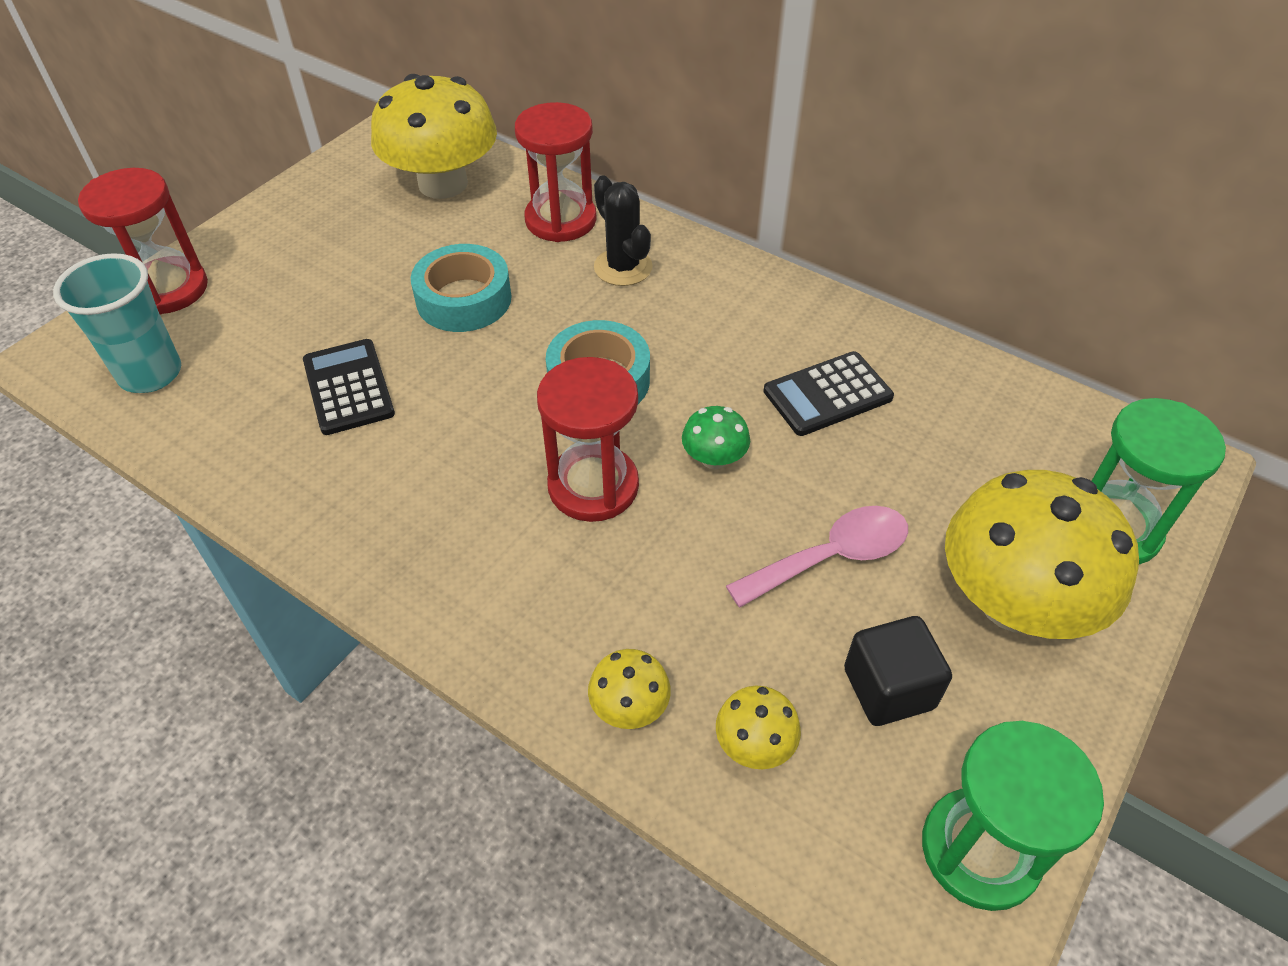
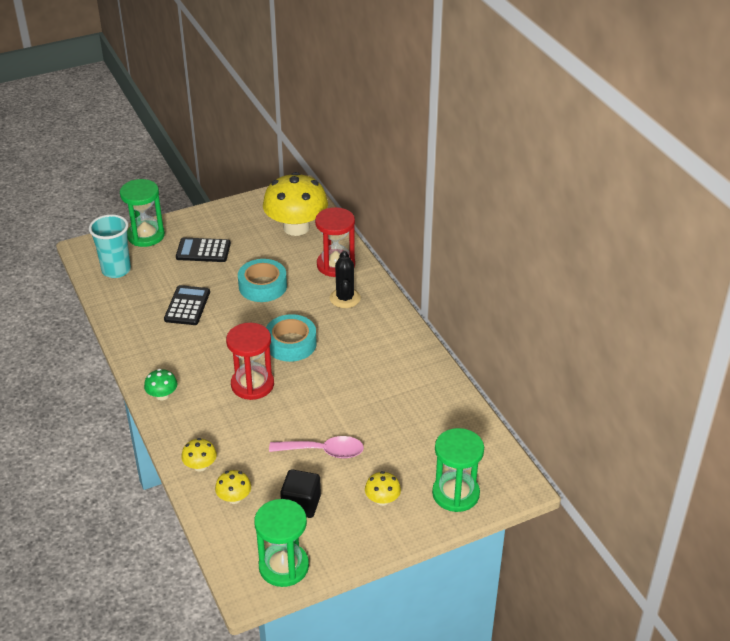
camera: 30 degrees right, 10 degrees down
(168, 289) = (146, 235): red hourglass -> green hourglass
(714, 458) = (311, 395): green mushroom -> green mushroom (162, 395)
(827, 394) = (385, 390): black calculator -> black calculator (203, 251)
(1014, 602) = (382, 500): yellow mushroom -> yellow mushroom, size x0.43

